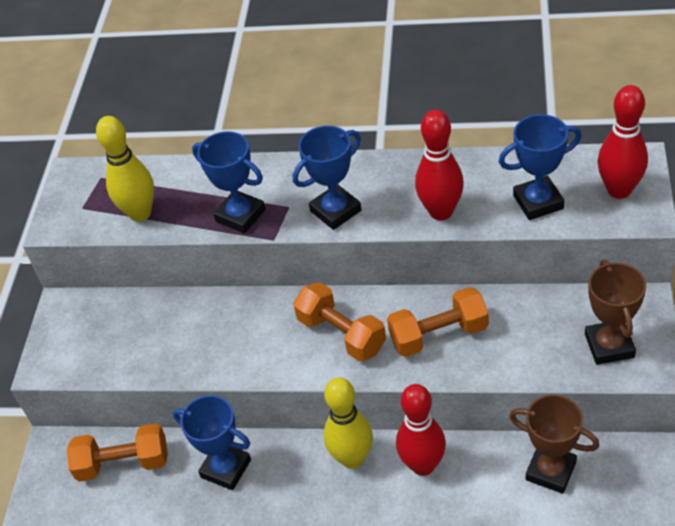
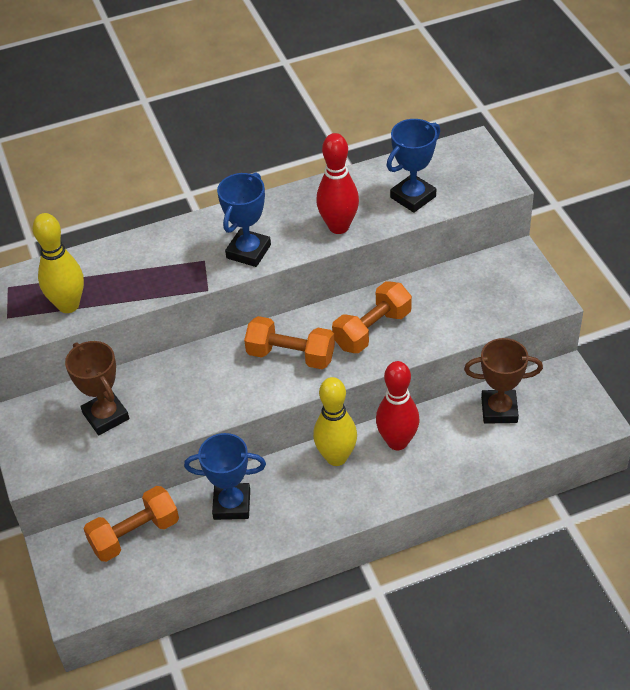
camera: 30 degrees left, 0 degrees up
(240, 215) = (165, 280): blue trophy -> none
(609, 346) = (509, 295): brown trophy -> brown trophy (105, 416)
(619, 190) = (470, 170): red bowling pin -> none

